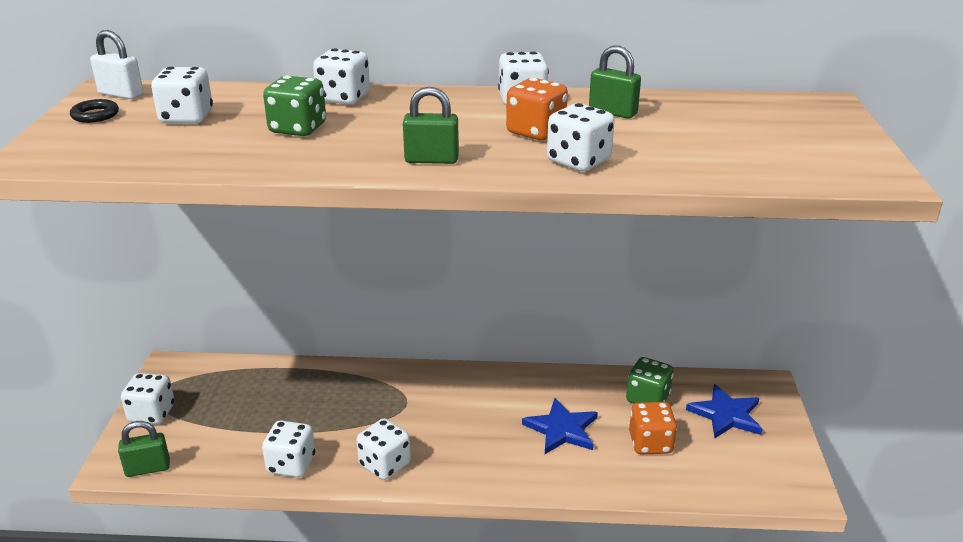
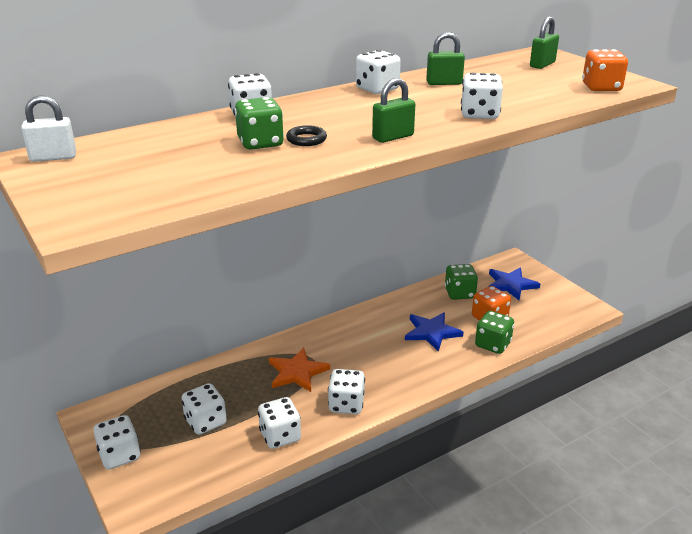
camera: 35 degrees left, 0 degrees up
(95, 115) = (64, 177): black ring -> black ring (306, 139)
(148, 468) = (168, 494): green padlock -> green padlock (542, 65)
(186, 118) = (153, 158): white dice -> white dice (205, 422)
(376, 408) = (297, 372): none -> orange star
(536, 132) = (422, 105): orange dice -> orange dice (601, 87)
(618, 476) = (492, 344): none -> green dice

